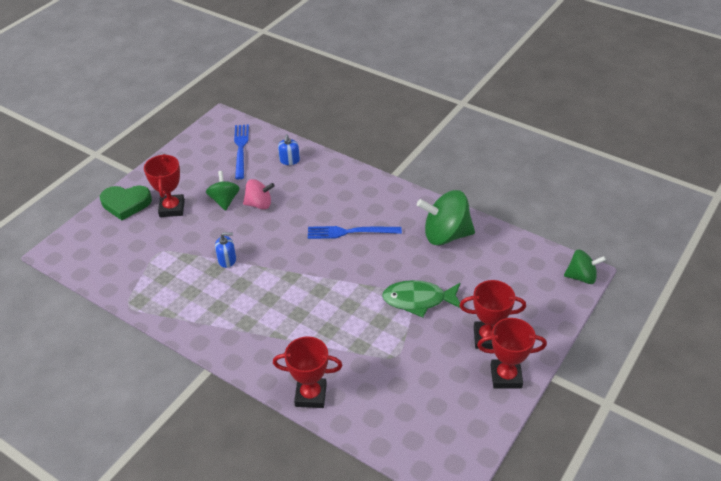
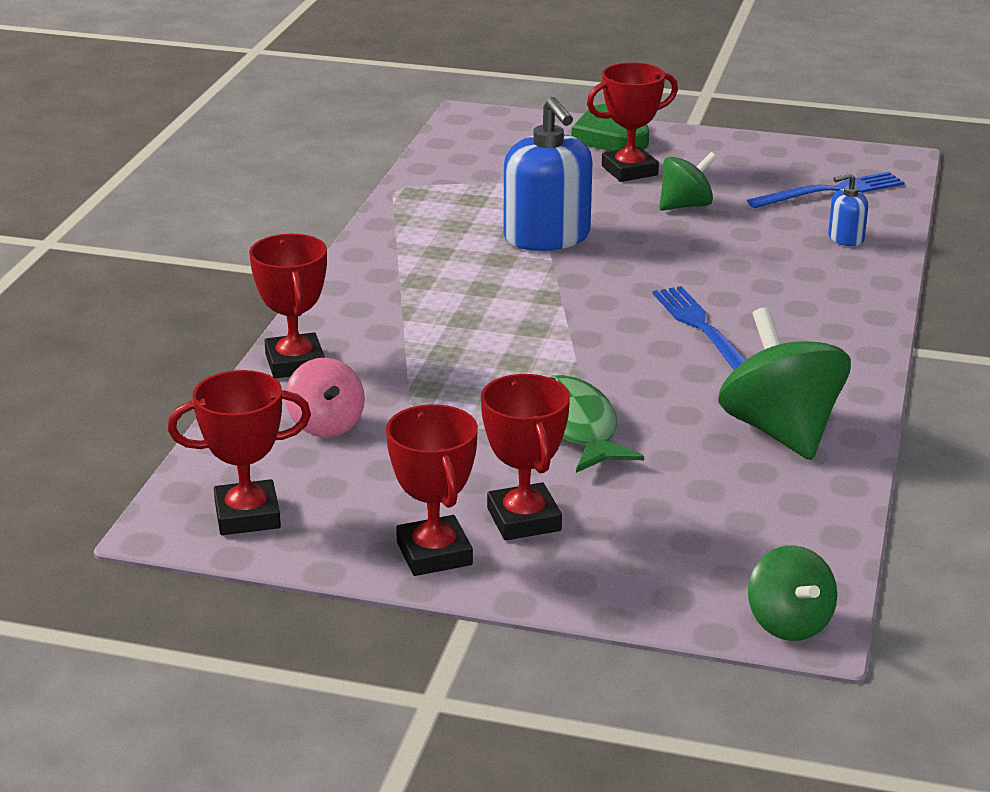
camera: 70 degrees right, 15 degrees down
(227, 260) = (547, 237): blue soap dispenser -> blue soap dispenser, size x2.11
(259, 204) = (702, 235): pink spinning top -> pink spinning top (326, 425)
(453, 444) = (247, 515): none -> red trophy

